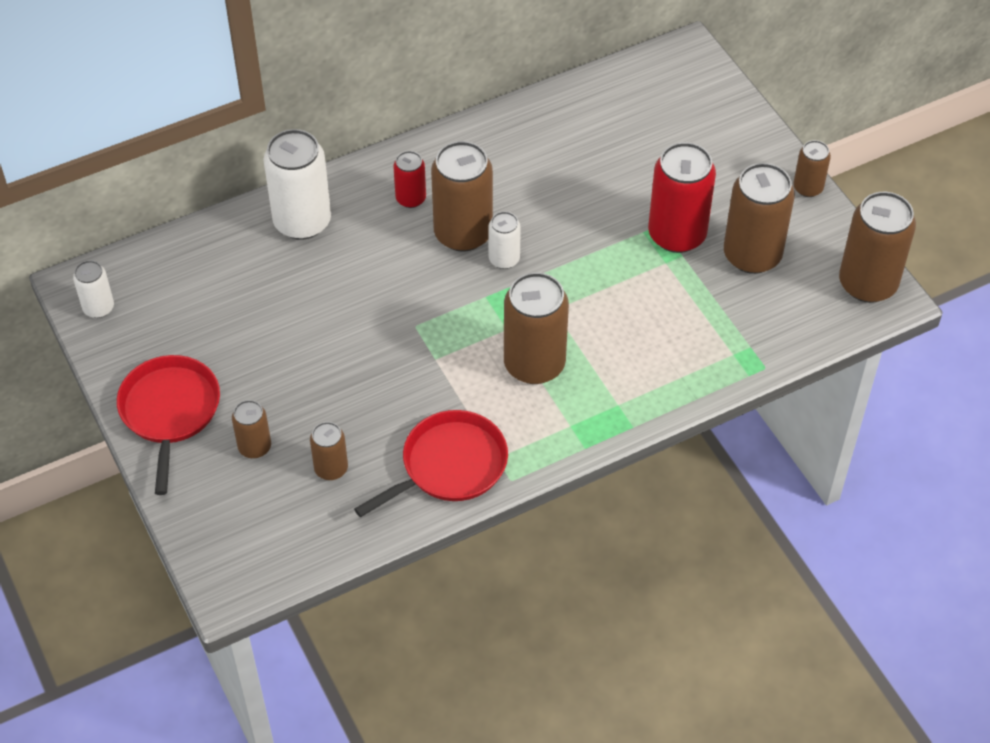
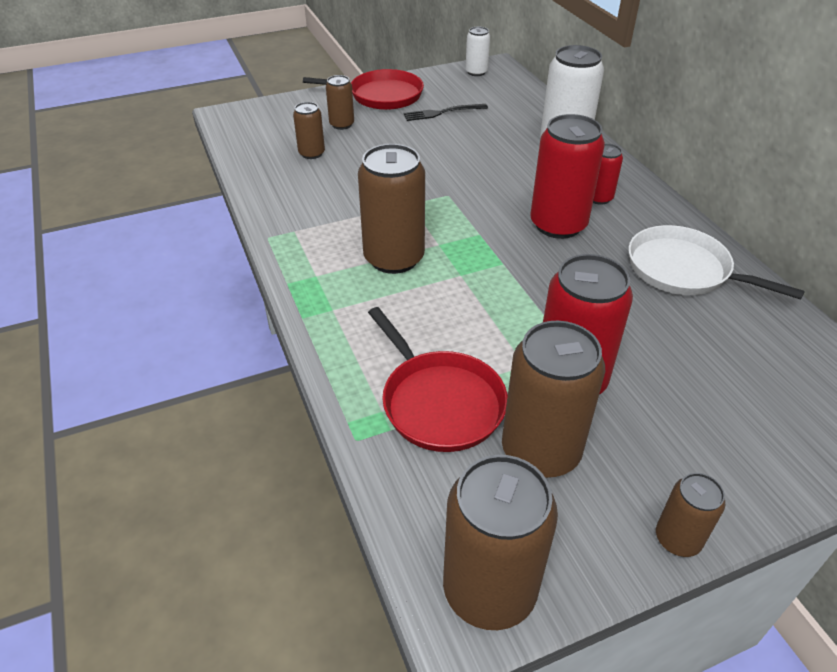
camera: 95 degrees right, 10 degrees down
(221, 340) = (442, 113): none -> black fork
(449, 465) = (295, 206): red pan -> red pan (439, 402)
(463, 233) = (558, 225): brown can -> red can
(504, 259) = (526, 247): white can -> none
(525, 148) = (683, 270): none -> white pan

